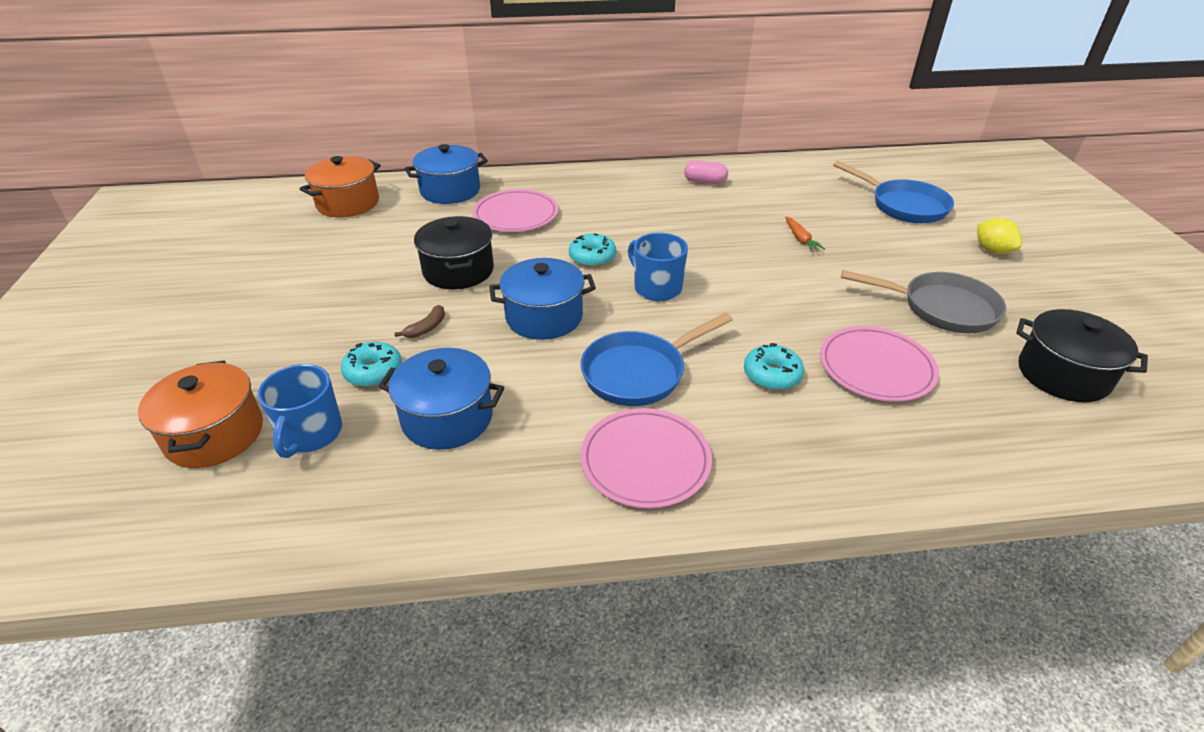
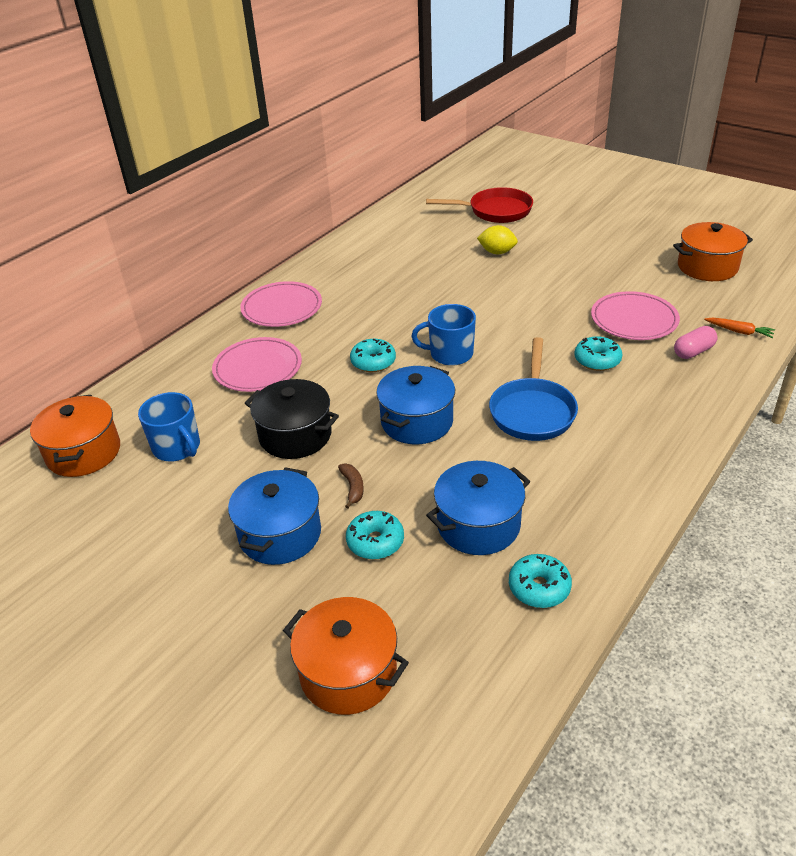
camera: 45 degrees left, 0 degrees up
(311, 434) = (414, 610): blue mug -> blue mug (177, 447)
(398, 497) = (539, 587): none -> turquoise donut
(450, 190) = (162, 384): blue pot -> blue pot (280, 534)
(645, 461) = (620, 454): pink plate -> pink plate (282, 308)
(705, 182) = (350, 262): pink capsule -> pink capsule (693, 352)
(800, 239) = (476, 267): orange carrot -> orange carrot (739, 331)
(903, 205) = (495, 211): blue pan -> red pan
(941, 308) = (610, 265): grey pan -> none
(992, 251) = (580, 215): yellow lemon -> yellow lemon (497, 252)
(1063, 375) = (707, 267): black pot -> orange pot

